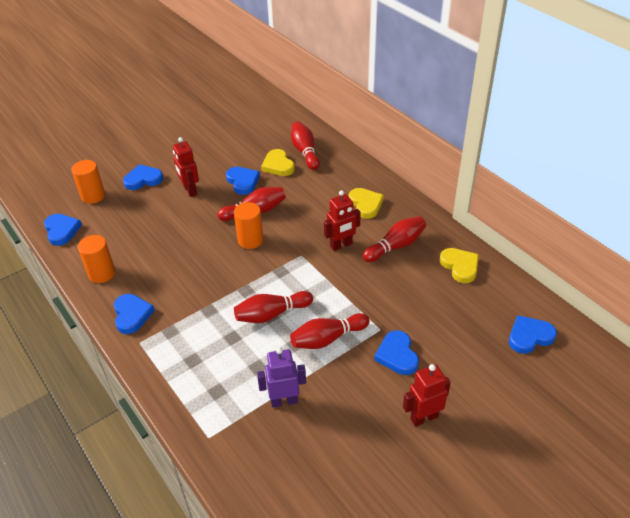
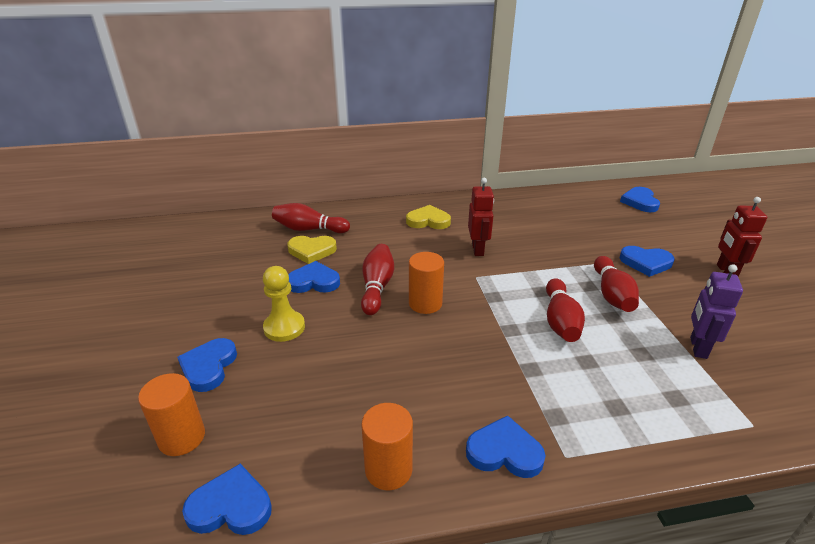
camera: 65 degrees left, 10 degrees down
(190, 190) = (284, 327): red robot -> yellow pawn
(395, 246) = (500, 223): red bowling pin -> none
(460, 266) = (545, 204): yellow heart -> none

